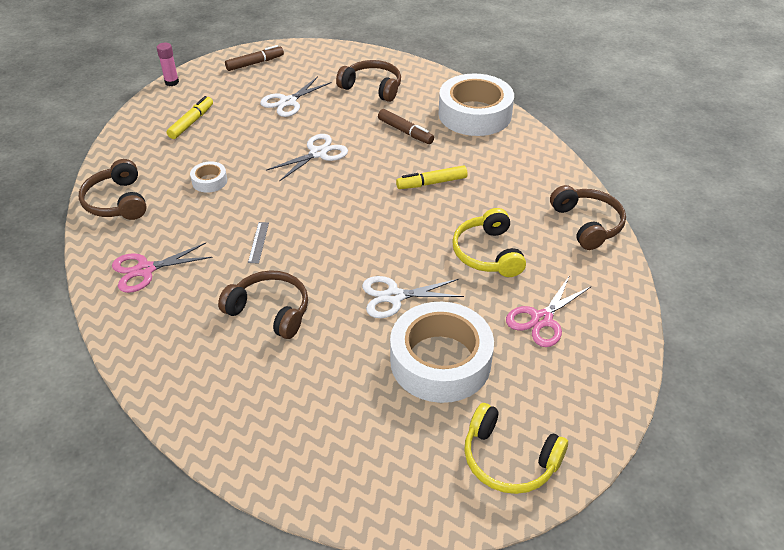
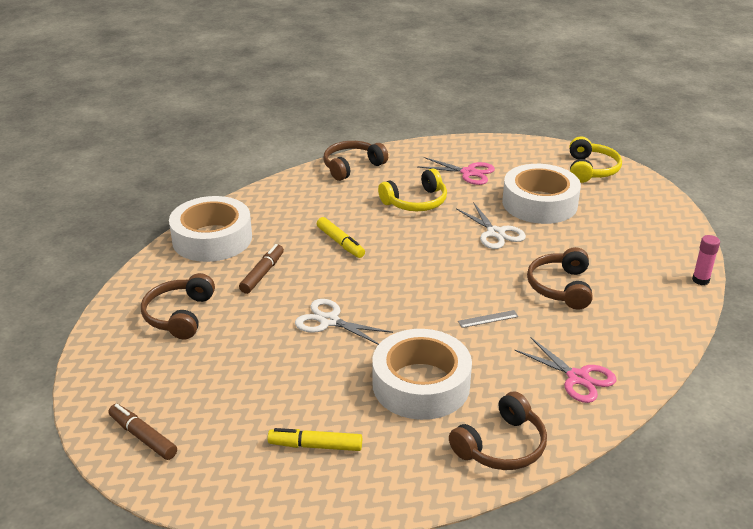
camera: 110 degrees left, 10 degrees down
(172, 82) = (221, 511): pink glue stick -> pink glue stick (700, 280)
(209, 181) = (421, 384): white tape -> white tape, size x2.31
(288, 102) = (234, 373): white scissors -> none

